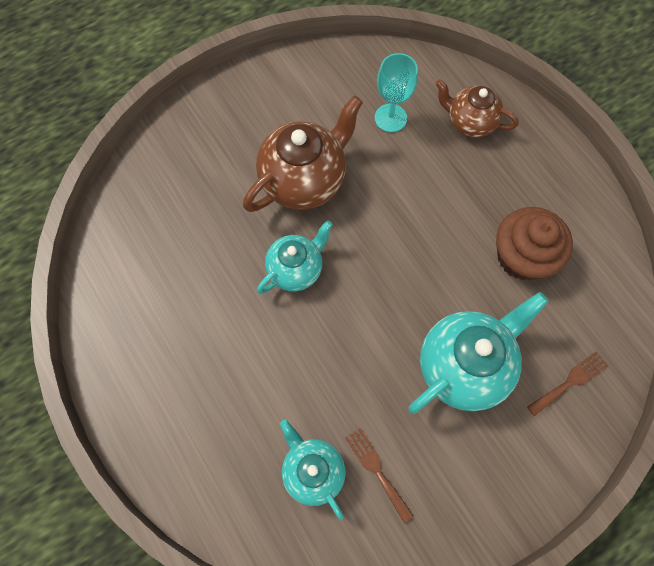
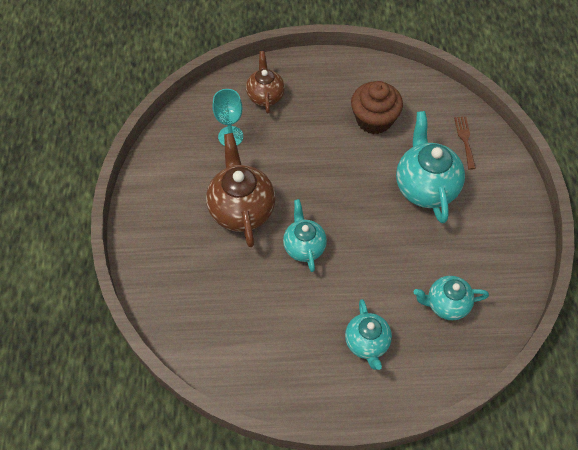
camera: 60 degrees left, 10 degrees down
(211, 401) = (367, 343): none -> turquoise teapot
(377, 470) = (464, 268): brown fork -> none
(470, 122) = (265, 96): brown teapot -> brown teapot turned 120 degrees clockwise

